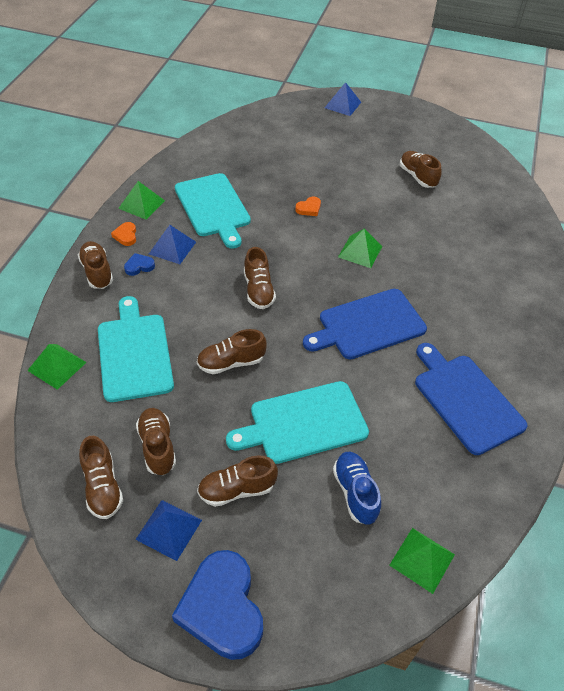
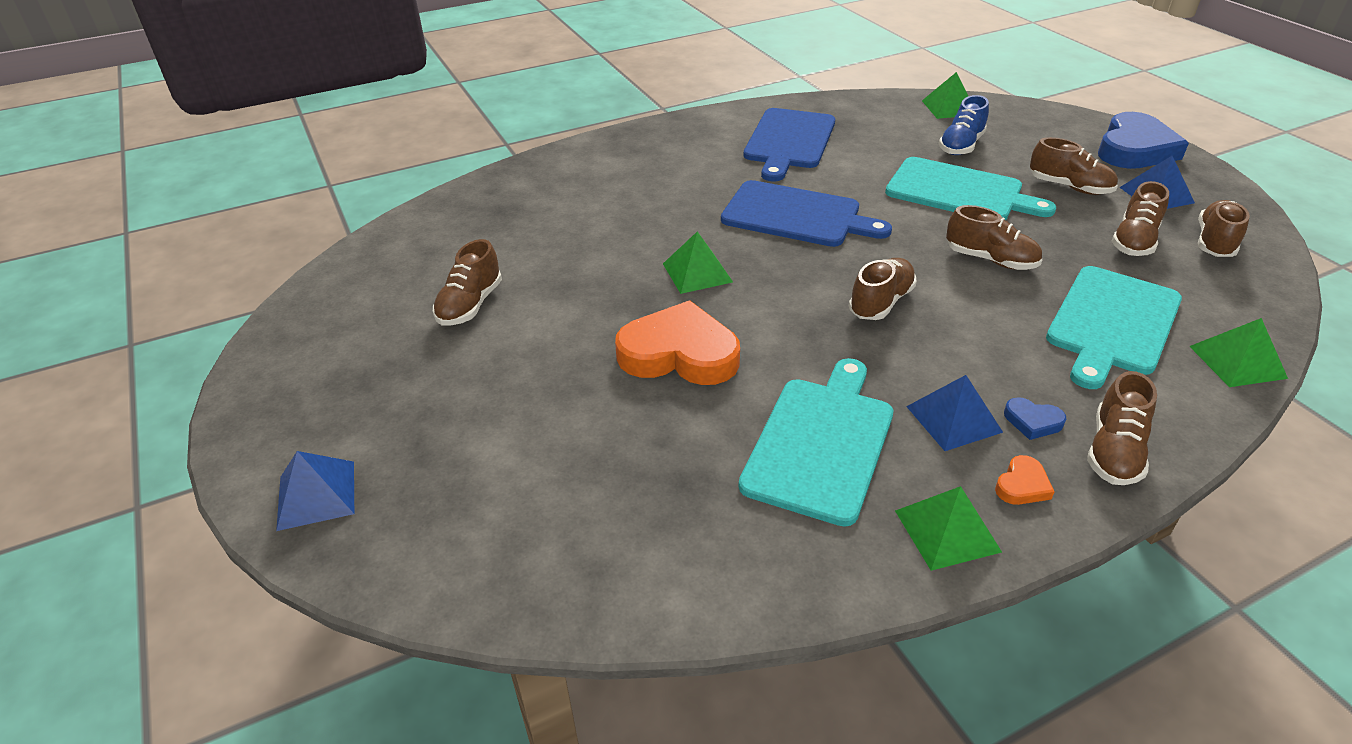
camera: 130 degrees left, 10 degrees down
(309, 208) = (679, 353): orange heart -> orange heart, size x2.38

